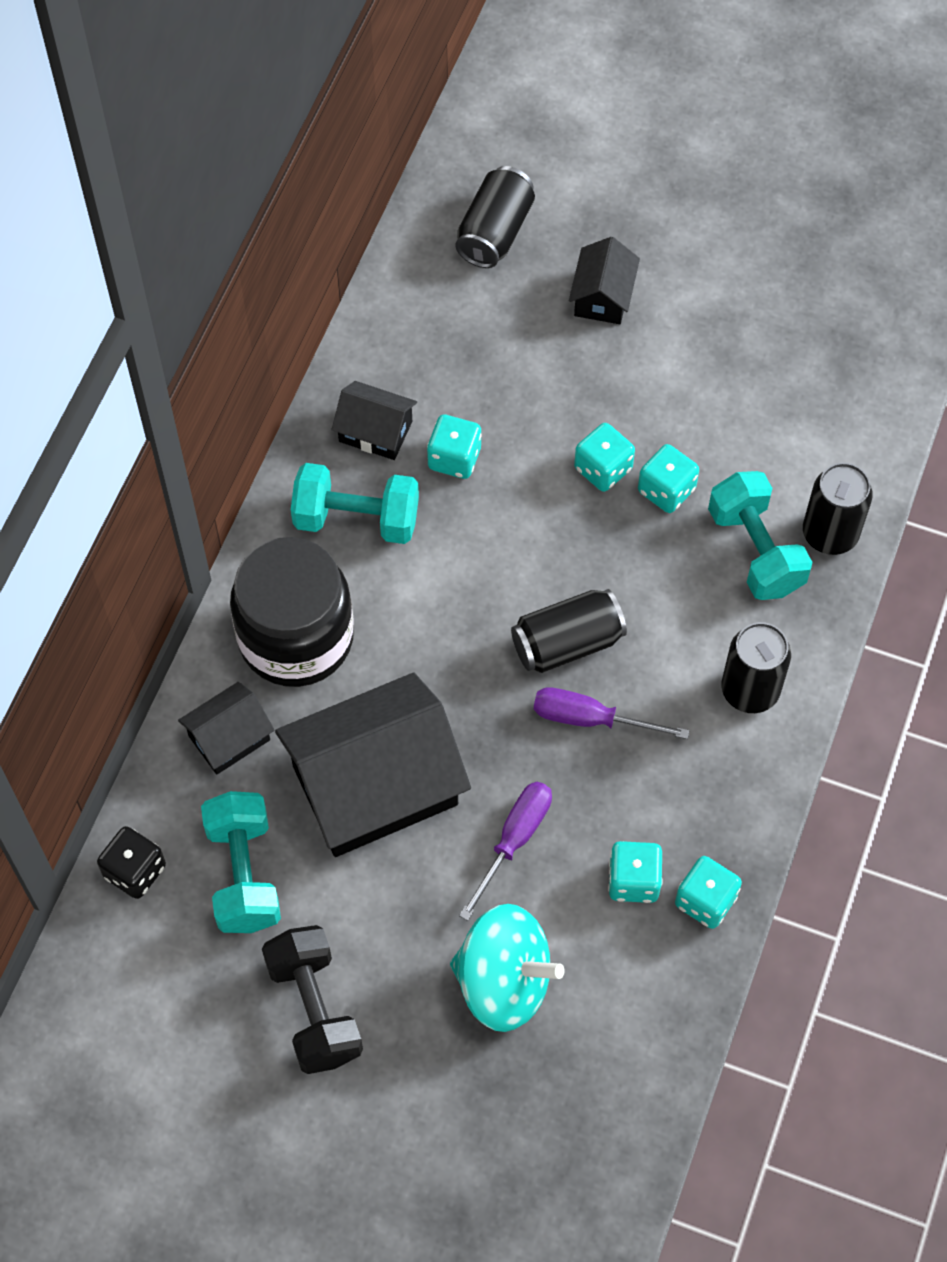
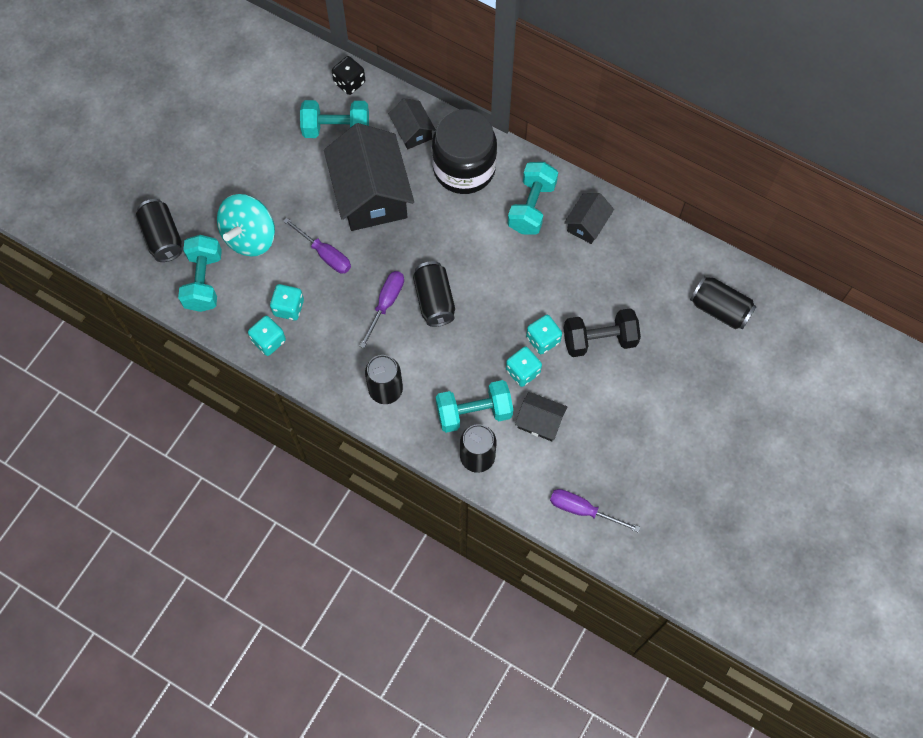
camera: 100 degrees right, 5 degrees up
(314, 1009) = (259, 151): black dumbbell -> black dumbbell (599, 340)
(454, 458) = (562, 262): turquoise dice -> none
(536, 1148) = (163, 237): none -> black can
(602, 296) = (665, 362): black house -> black house (540, 421)
(613, 1045) = (204, 281): none -> turquoise dumbbell
(874, 378) = (583, 510): none -> purple screwdriver

